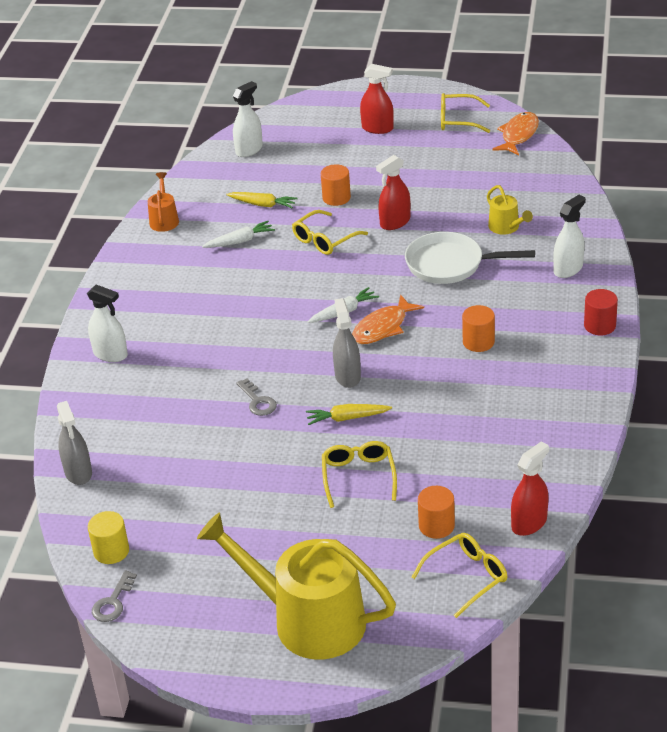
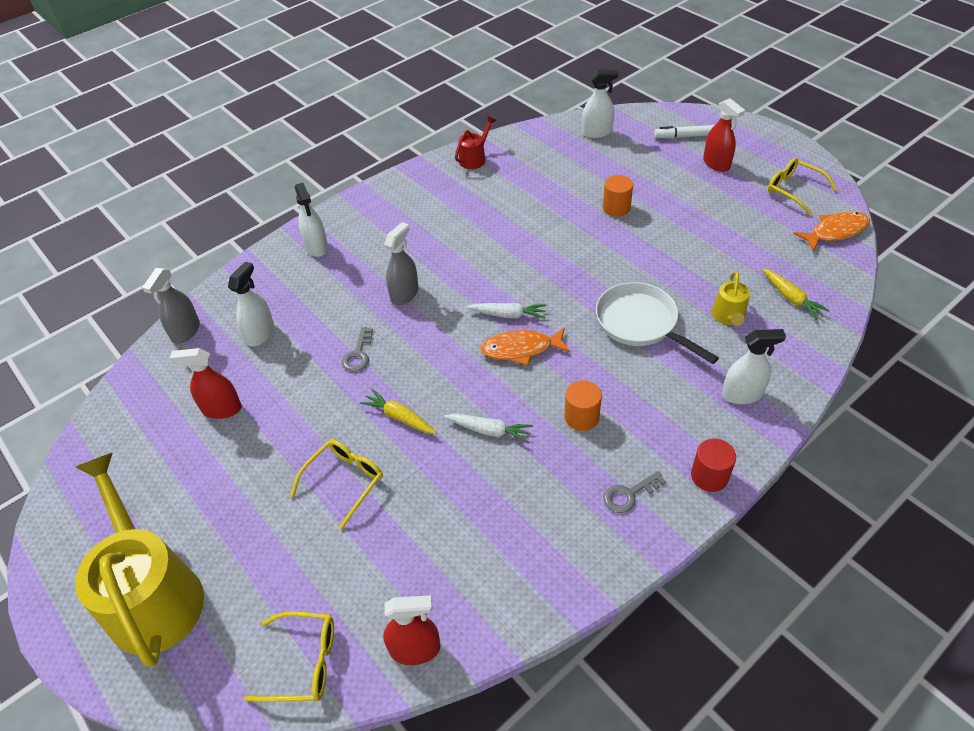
camera: 40 degrees right, 10 degrees up
(111, 551) = (124, 414): yellow cylinder -> none
(113, 602) = (72, 461): grey key -> grey key (629, 494)
(151, 436) = (260, 334): none -> white spray bottle
(164, 220) = (474, 158): orange watering can -> red watering can
(240, 241) = (504, 205): white carrot -> white carrot (489, 430)
(262, 204) = (555, 183): yellow carrot -> yellow carrot (791, 298)
(325, 240) = (566, 240): yellow glasses -> none
(327, 119) = (684, 136): none -> white marker
(347, 376) = (444, 377): grey spray bottle -> grey spray bottle (404, 294)
(395, 222) = (638, 256): red spray bottle -> red spray bottle (222, 409)
(436, 526) = (342, 583): orange cylinder -> none

